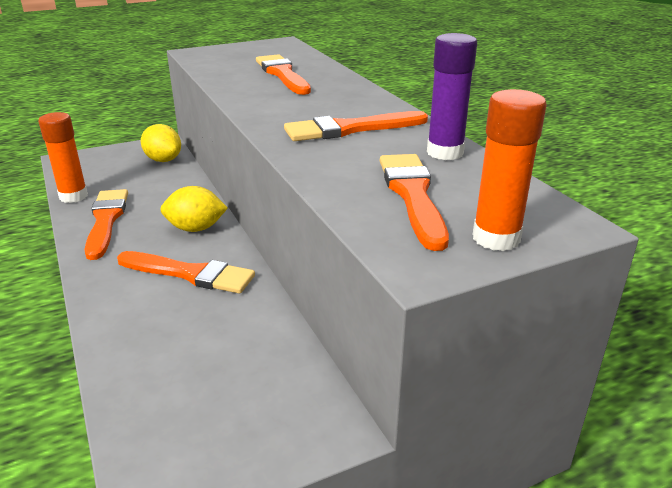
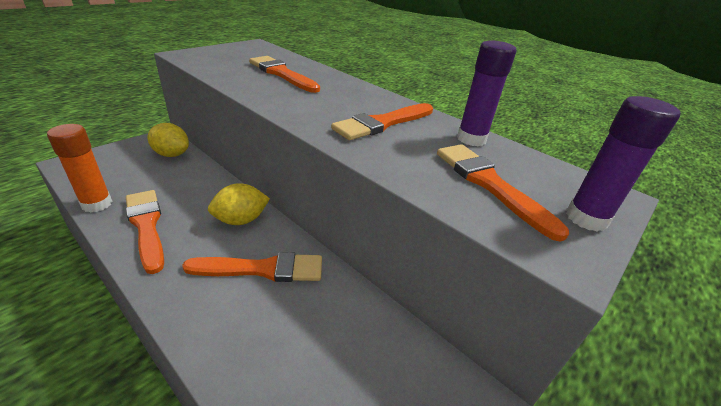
camera: 25 degrees left, 5 degrees up
(496, 238) = (586, 218): orange glue stick -> purple glue stick

